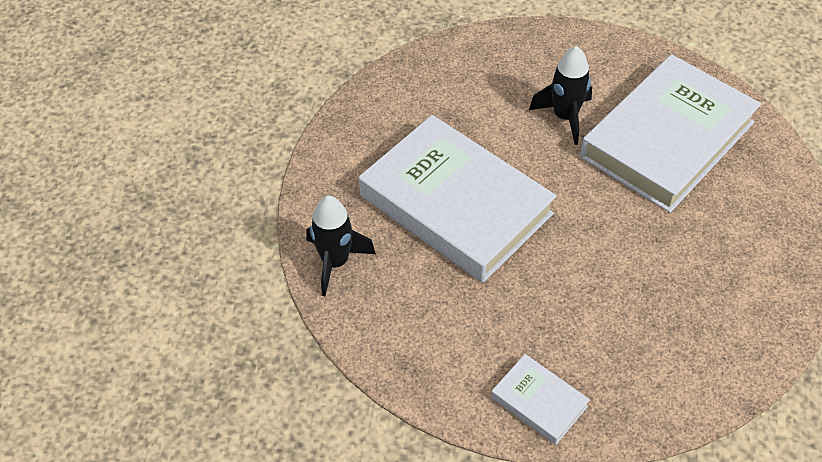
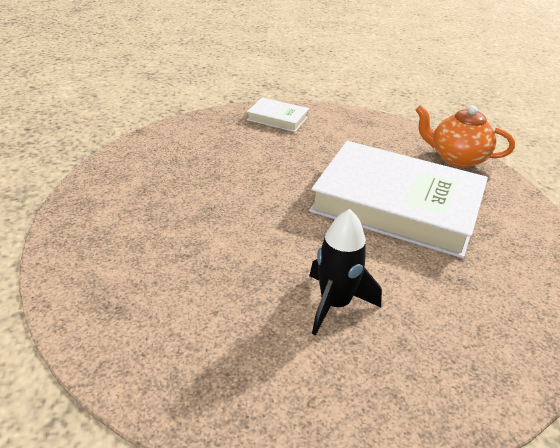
camera: 160 degrees right, 15 degrees down
(335, 262) = (456, 158): black rocket -> orange teapot
(667, 139) = (207, 300): white book -> none

